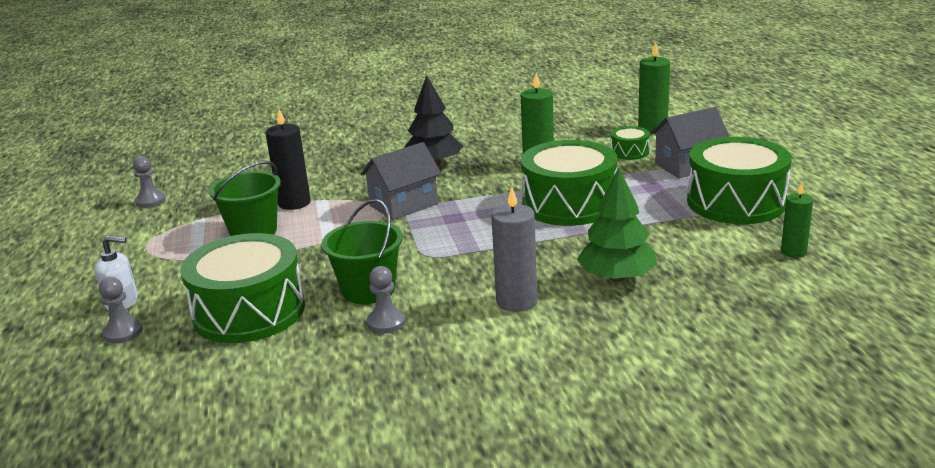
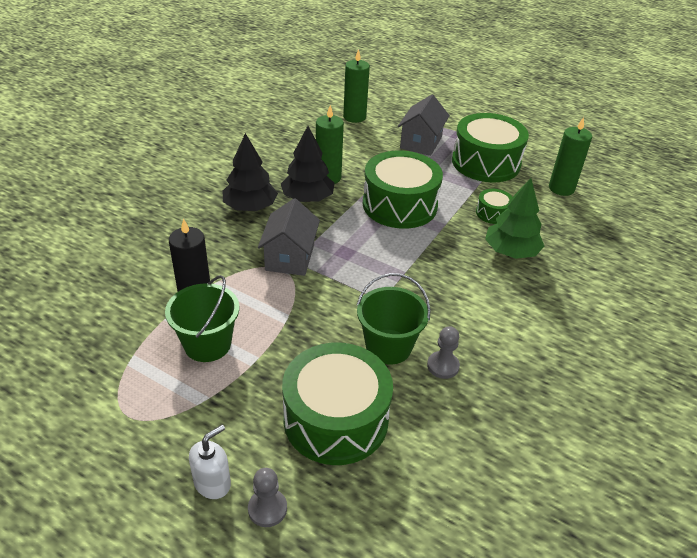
camera: 50 degrees left, 15 degrees up
(150, 201) = (40, 366): grey pawn -> none
(492, 173) = (307, 198): none -> black tree
(516, 301) = (488, 301): grey candle -> none
(629, 152) = (370, 143): green drum -> green drum (493, 213)
(793, 252) = (561, 188): green candle -> green candle, size x1.56

